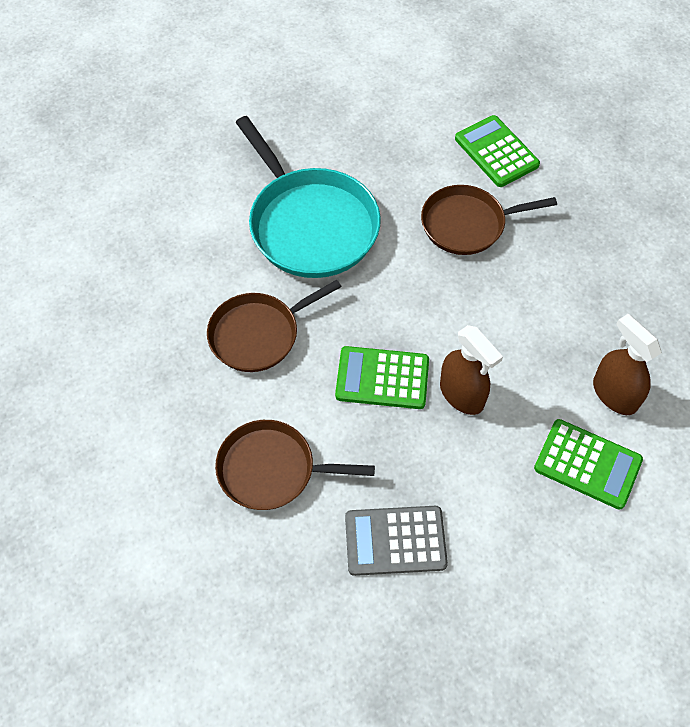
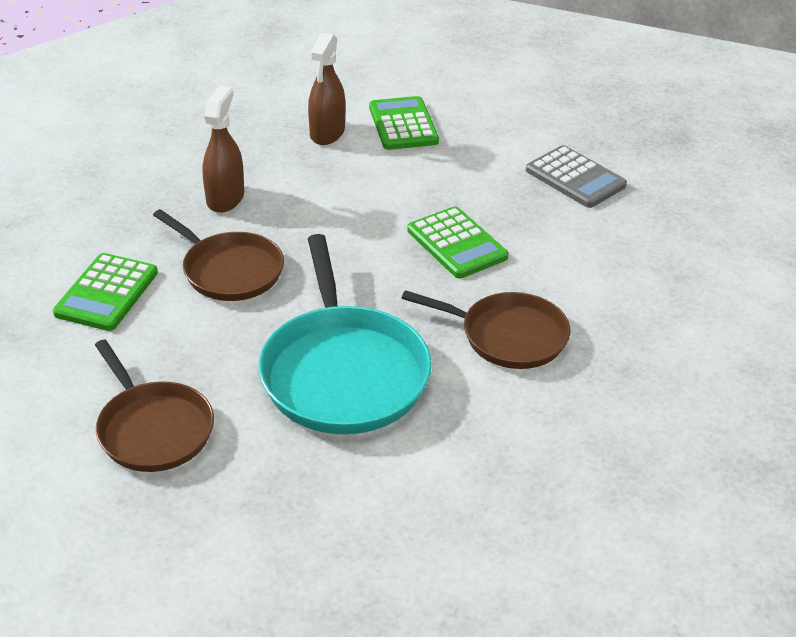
camera: 130 degrees left, 20 degrees down
(271, 469) = (611, 260): brown pan -> brown pan (153, 429)
(310, 225) = (343, 373): turquoise pan -> turquoise pan turned 150 degrees clockwise
(462, 394) = (418, 198): brown spray bottle -> brown spray bottle (225, 198)

